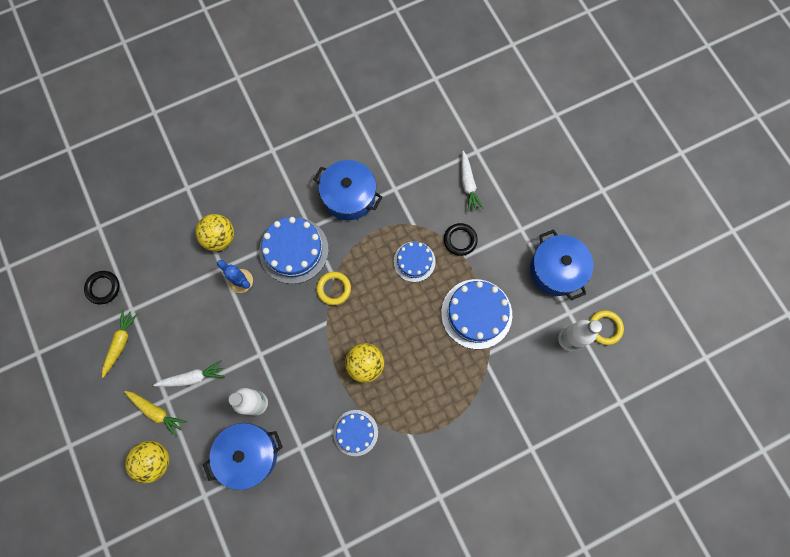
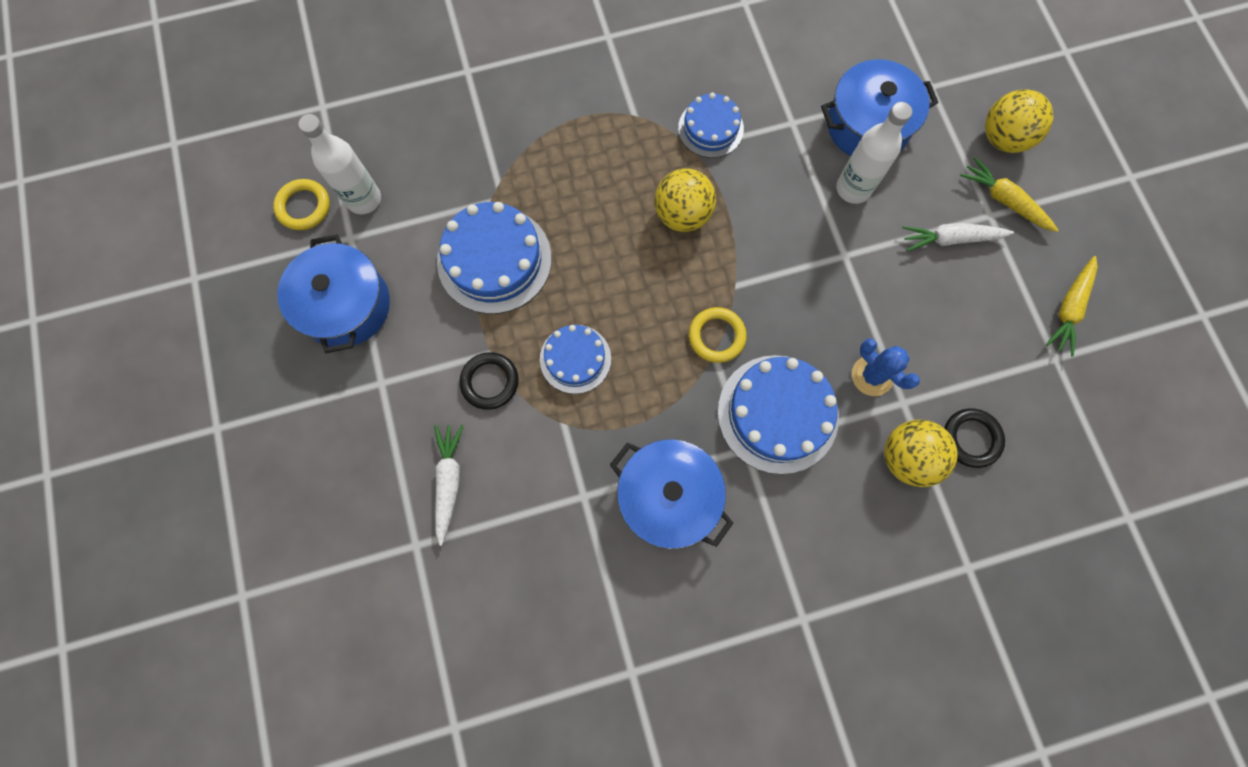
camera: 170 degrees left, 0 degrees up
(103, 288) = (1107, 403): black ring -> black ring (971, 438)

